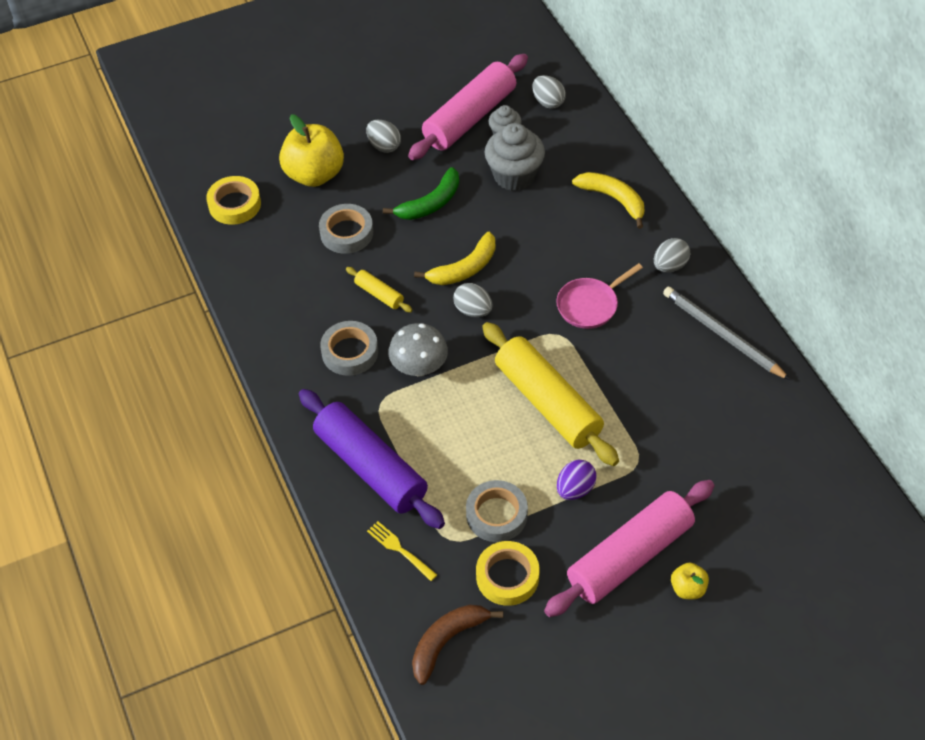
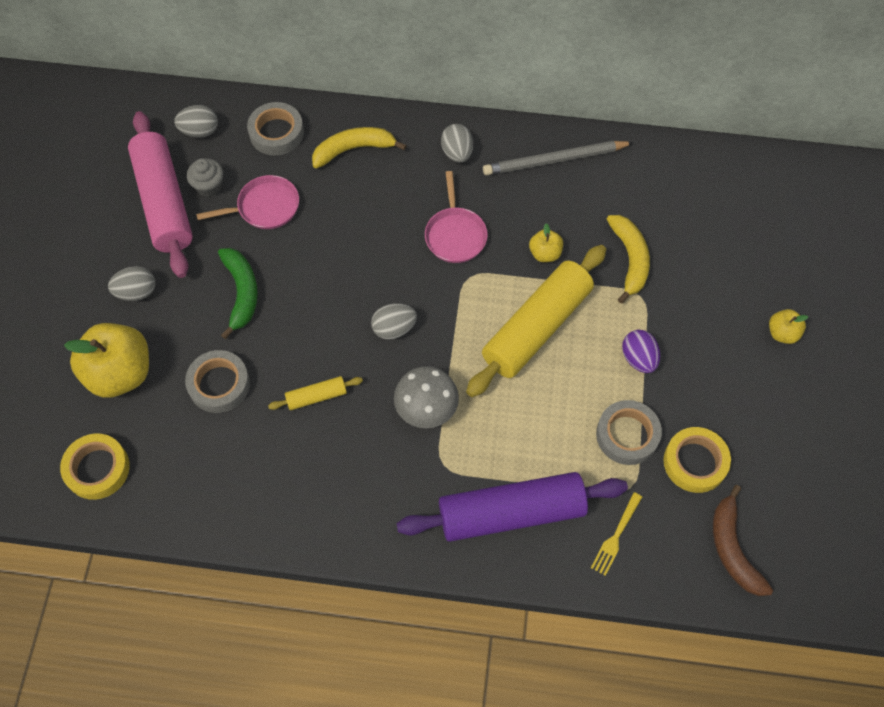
camera: 60 degrees left, 10 degrees up
(350, 352) = (366, 460): grey tape -> grey tape (276, 133)
(400, 549) = (616, 536): yellow fork -> yellow fork turned 45 degrees counterclockwise
(464, 268) = (340, 308): yellow banana -> yellow banana (629, 259)
(514, 176) = (264, 207): grey cupcake -> pink pan
(548, 402) = (536, 327): yellow rolling pin -> yellow rolling pin turned 45 degrees counterclockwise
(623, 374) = (545, 253): none -> yellow apple
(629, 556) = (728, 357): pink rolling pin -> none

